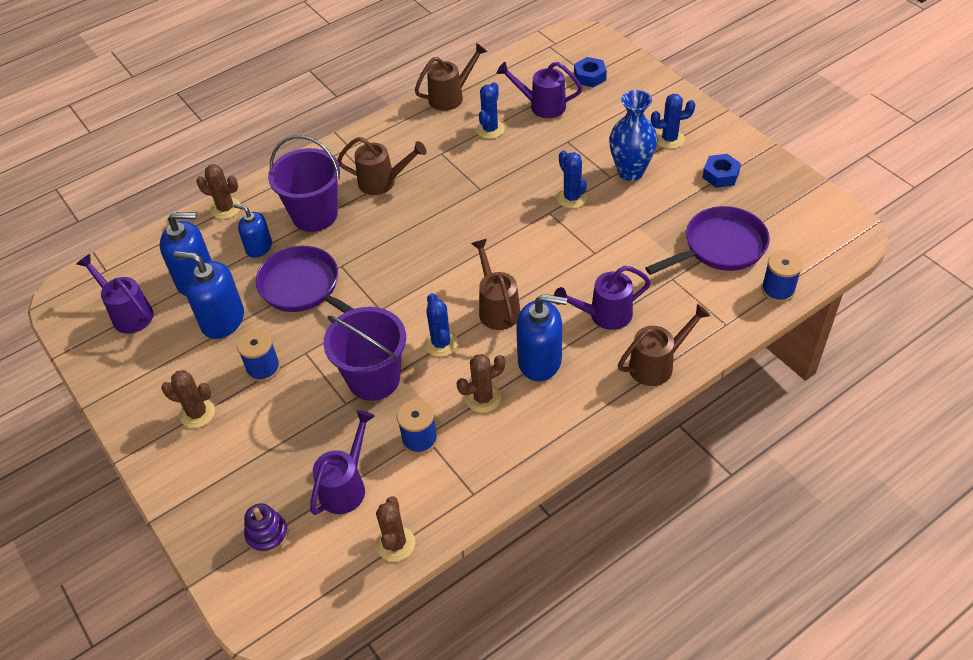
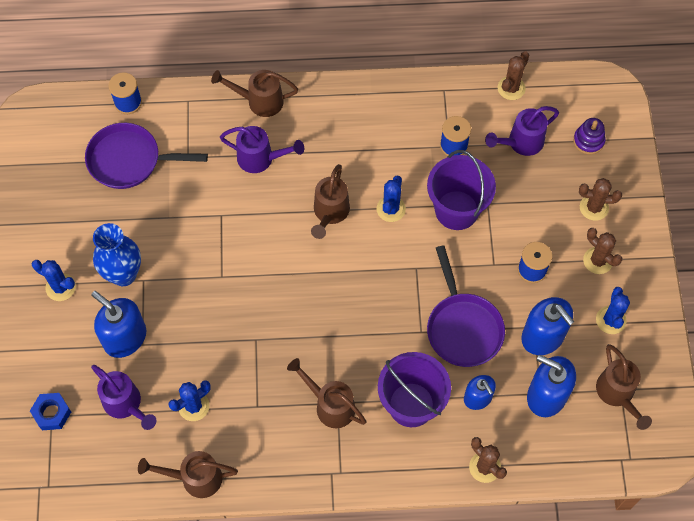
camera: 150 degrees left, 15 degrees up
(128, 314) = (617, 394): purple watering can -> brown watering can
(483, 398) = (392, 149): brown cactus -> brown cactus (594, 207)
(540, 361) = (333, 152): blue soap dispenser -> blue soap dispenser (125, 337)
(572, 198) = (192, 279): blue cactus -> blue cactus (610, 320)
(720, 175) = (61, 223): blue nut -> none

